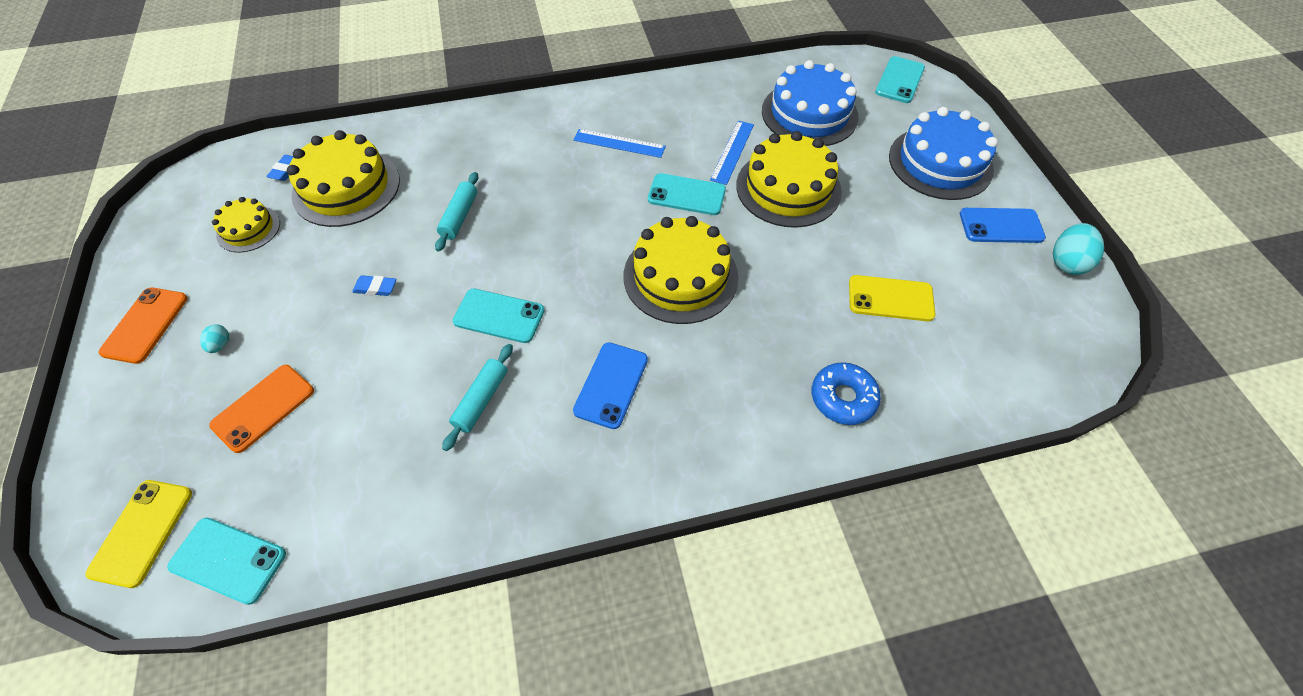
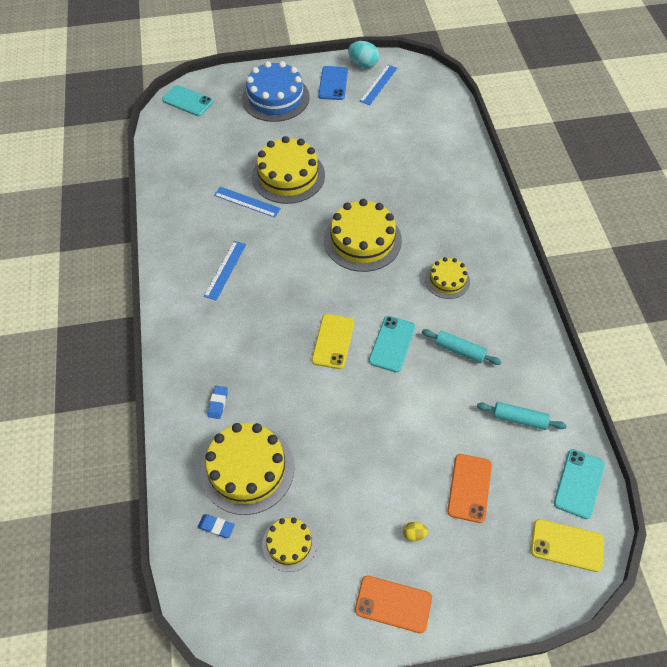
camera: 85 degrees left, 0 degrees up
(221, 345) = (414, 534): turquoise egg -> yellow egg
(263, 408) = (469, 488): orange phone -> orange phone turned 60 degrees clockwise
(376, 288) = (362, 428): blue eraser -> blue eraser (218, 403)
(459, 216) = (293, 376): turquoise rolling pin -> turquoise rolling pin (519, 419)
(611, 385) = (447, 280): blue phone -> yellow cake
(686, 195) = (287, 231): turquoise phone -> none
(809, 114) = (214, 154): blue cake -> none
(843, 398) = (454, 173): blue donut -> none
(890, 298) = (386, 141): yellow phone -> yellow phone (333, 341)
(1024, 285) = (378, 84): none -> blue ruler

